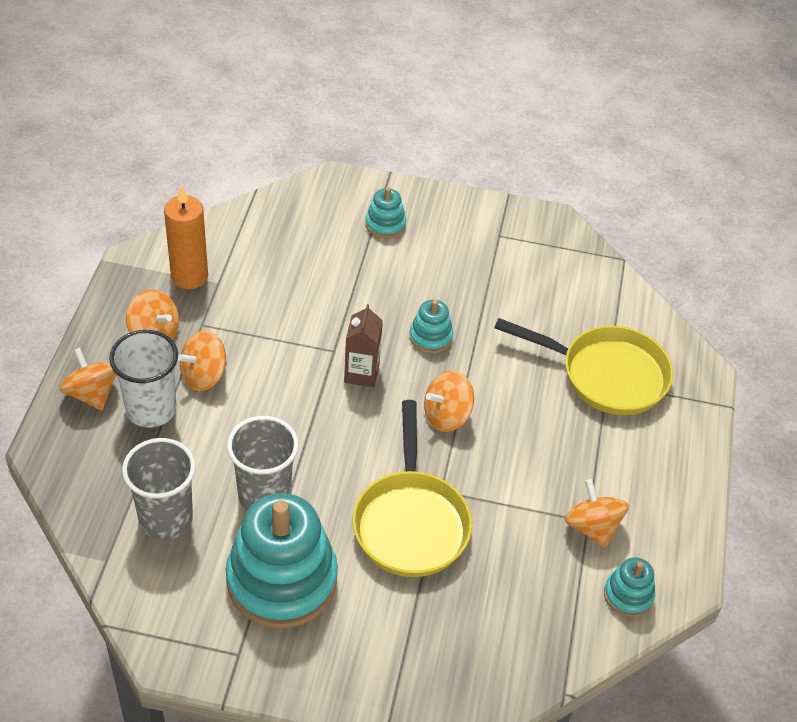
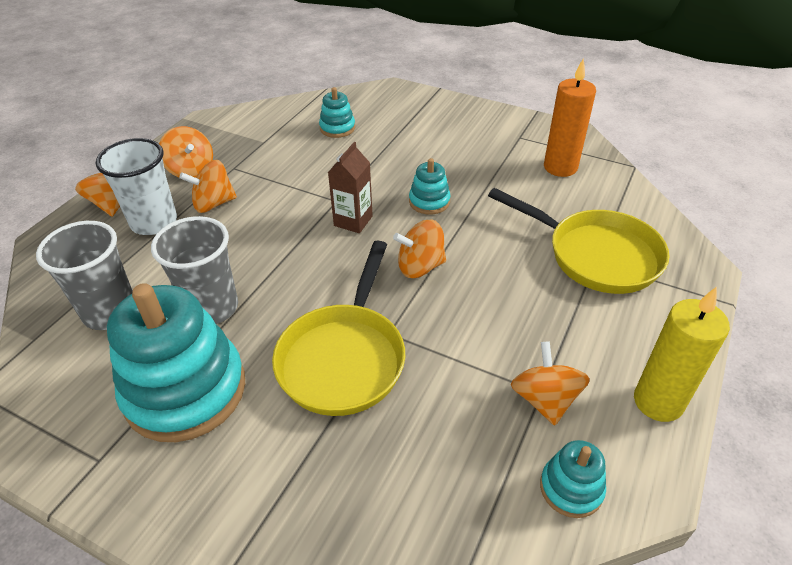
camera: 20 degrees right, 5 degrees down
(189, 276) = (242, 135): orange candle -> orange candle (560, 167)
(385, 224) = (421, 119): turquoise stacking toy -> turquoise stacking toy (337, 128)
(682, 511) = (658, 402): none -> yellow candle

